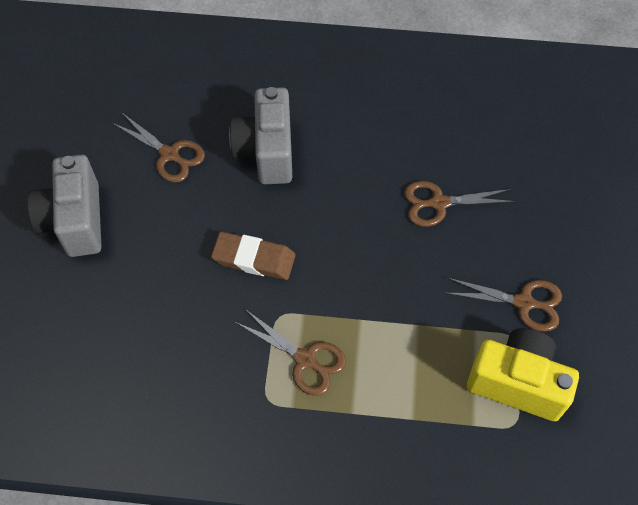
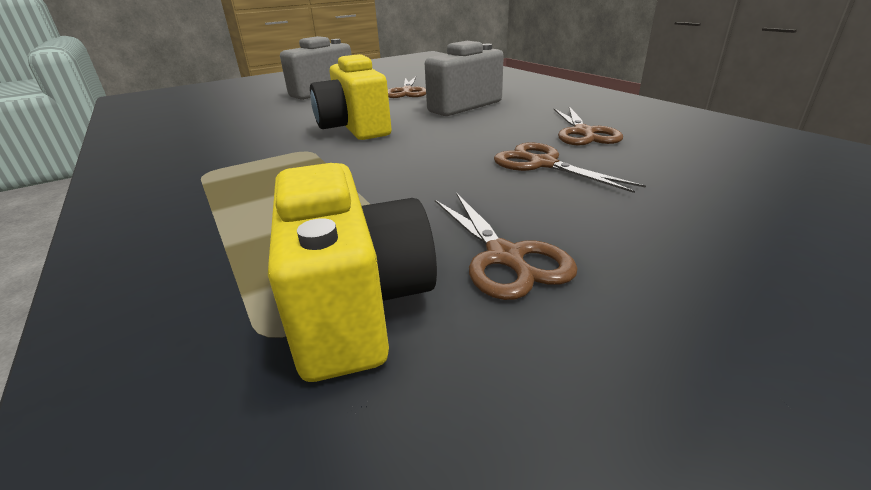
camera: 55 degrees right, 30 degrees down
(254, 258) = (354, 128): brown eraser -> yellow camera
(305, 360) = (266, 172): brown scissors -> brown scissors (583, 133)

